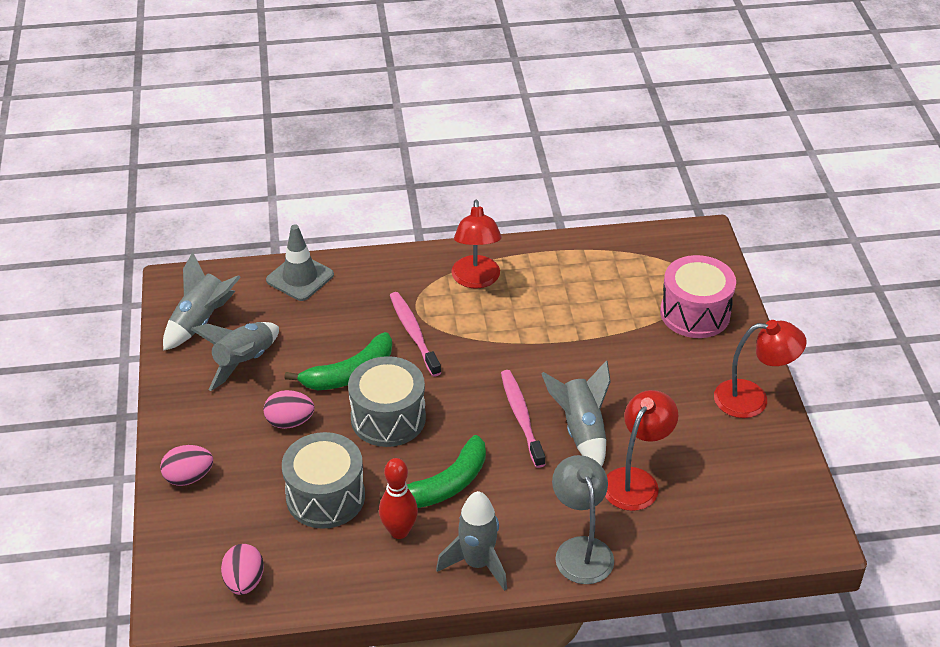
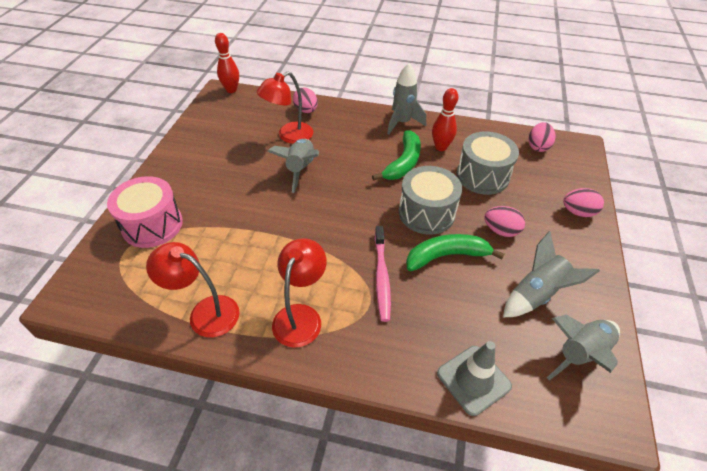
camera: 160 degrees left, 5 degrees up
(445, 485) = (403, 163): green banana -> green banana turned 135 degrees clockwise
(521, 418) = (333, 187): pink toothbrush -> none
(581, 550) = (343, 115): grey lamp -> none
(646, 540) = (306, 110): none -> pink egg
(752, 399) = (179, 158): red lamp -> red lamp (205, 312)
(802, 545) = (231, 90): none -> red bowling pin

